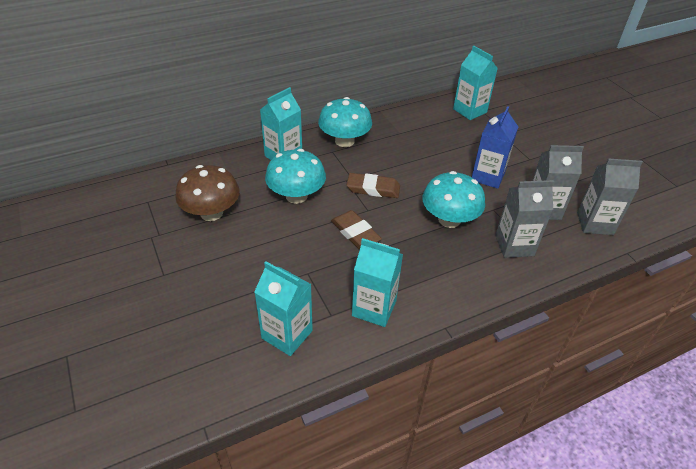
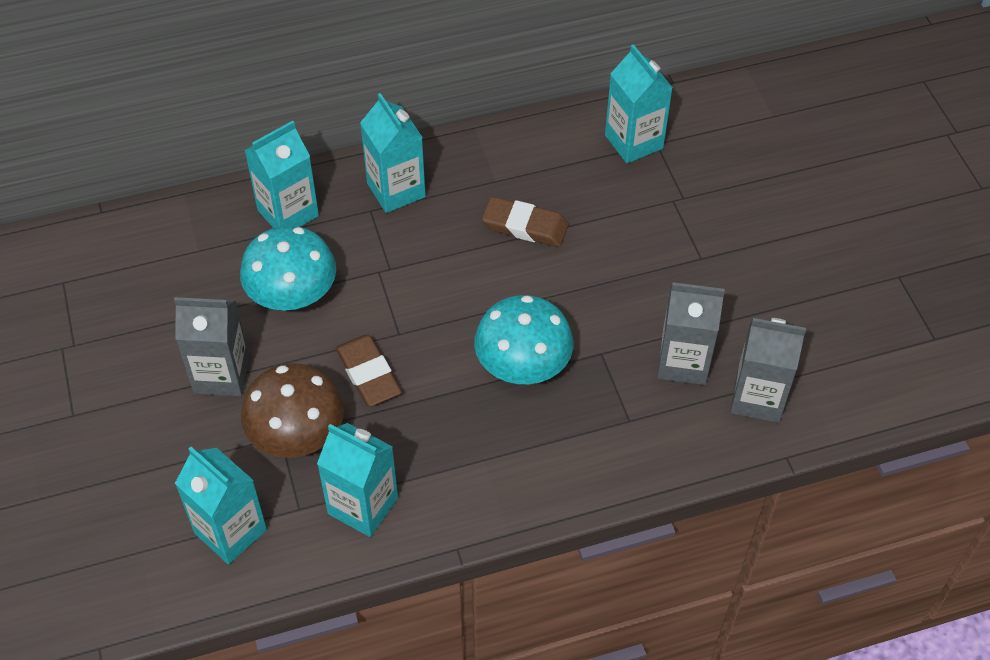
camera: 10 degrees right, 10 degrees up
(211, 213) = (156, 314): brown mushroom -> brown mushroom (297, 435)
(344, 141) = (396, 190): turquoise mushroom -> turquoise carton
(373, 188) = (418, 293): brown eraser -> brown eraser (525, 226)
(488, 176) = (615, 288): blue carton -> none
(514, 245) = (610, 424): grey carton -> grey carton (221, 375)

